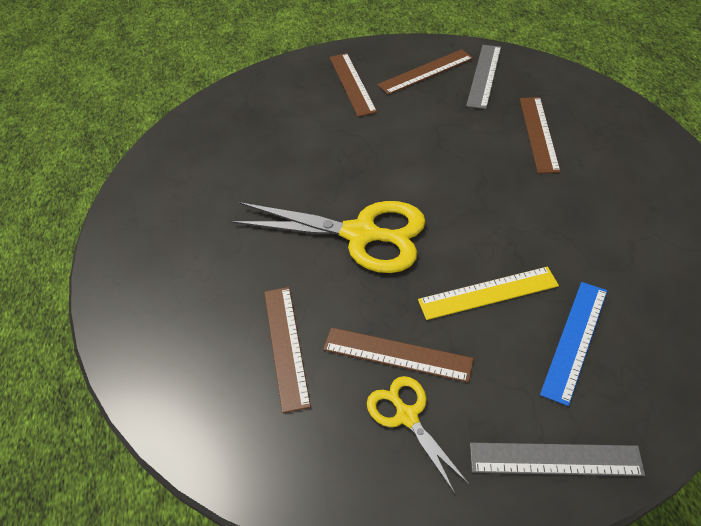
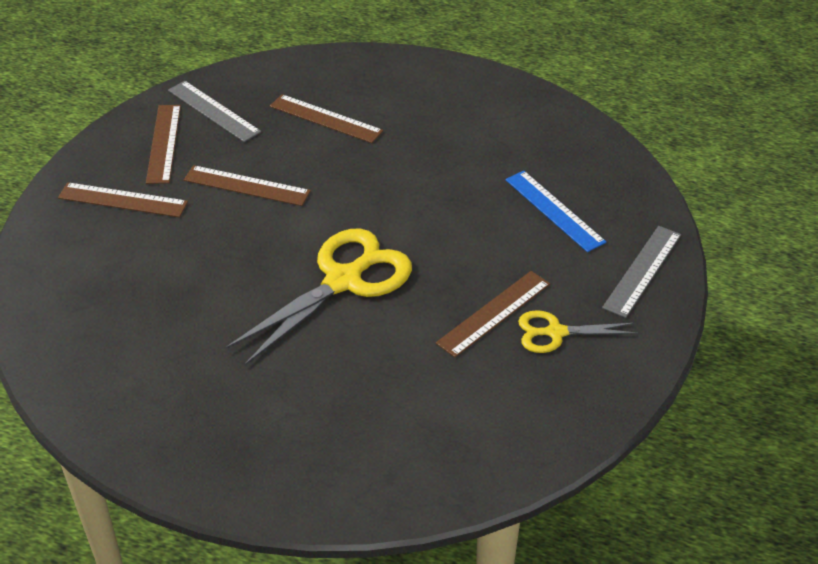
camera: 65 degrees left, 5 degrees down
(286, 346) = (432, 380): brown ruler -> brown ruler (247, 186)
(488, 293) = (474, 233): yellow ruler -> none

